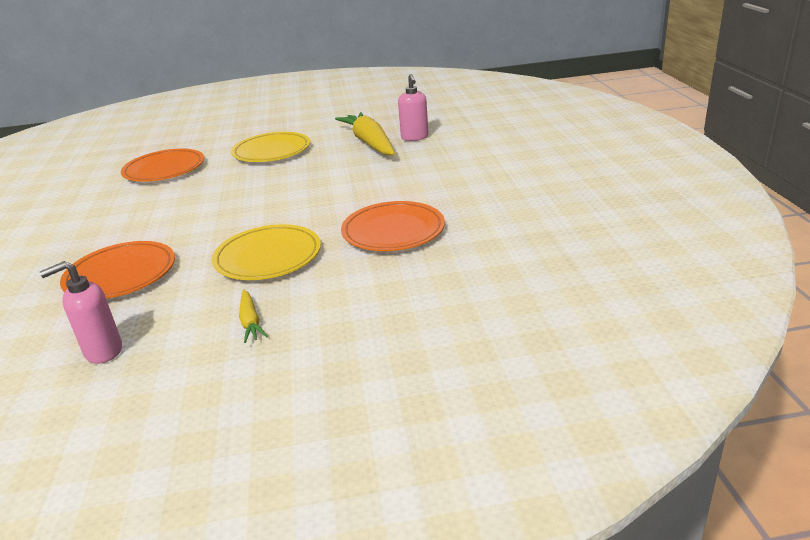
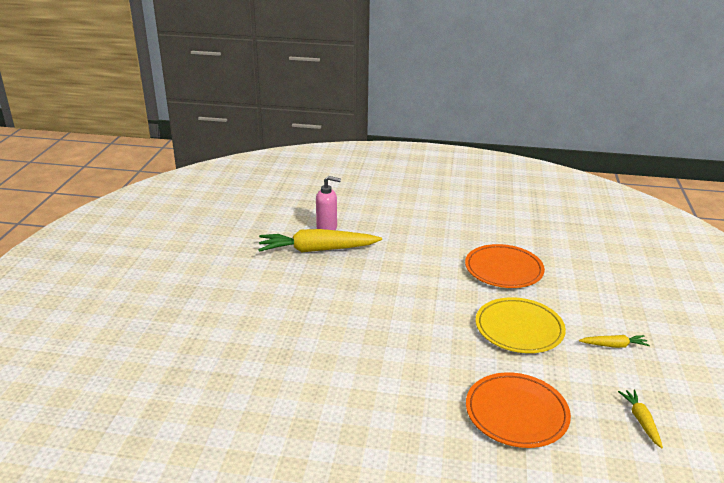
camera: 75 degrees left, 0 degrees up
(103, 351) = (641, 421): pink soap dispenser -> yellow carrot
(164, 169) = (264, 381): orange plate -> none
(272, 151) = (282, 303): yellow plate -> none

